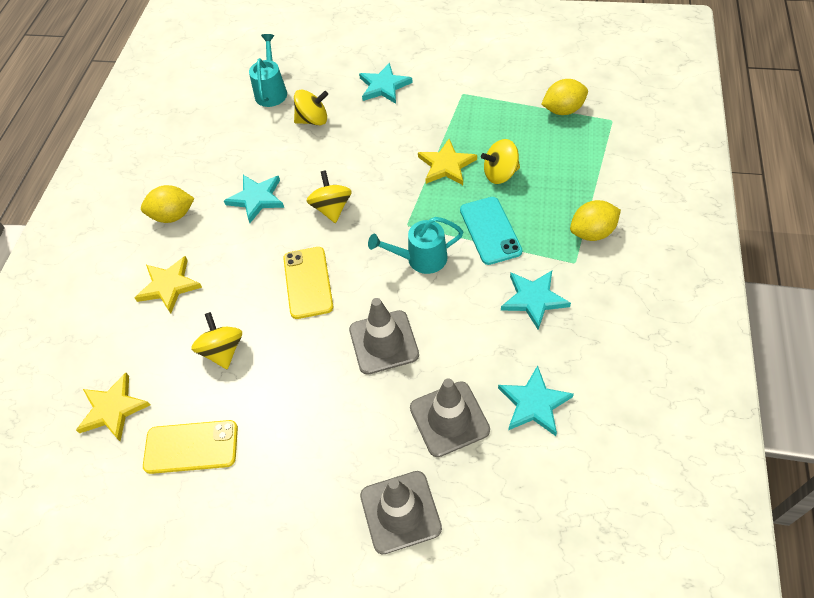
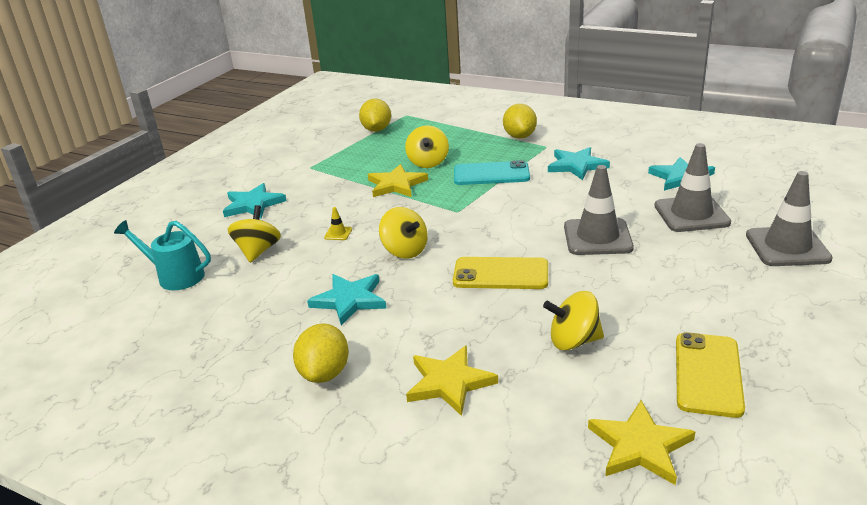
camera: 75 degrees left, 25 degrees down
(332, 208) = (405, 251): yellow spinning top -> yellow spinning top turned 135 degrees counterclockwise
(349, 157) = (338, 233): none -> yellow traffic cone
(420, 259) = (505, 209): turquoise watering can -> none

